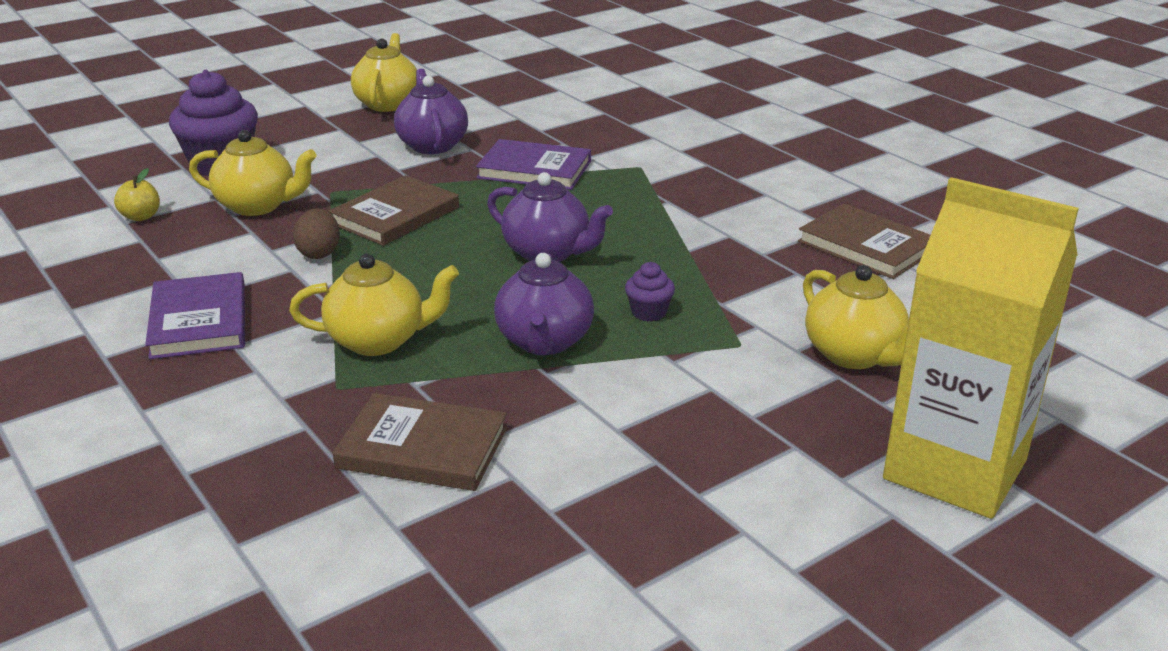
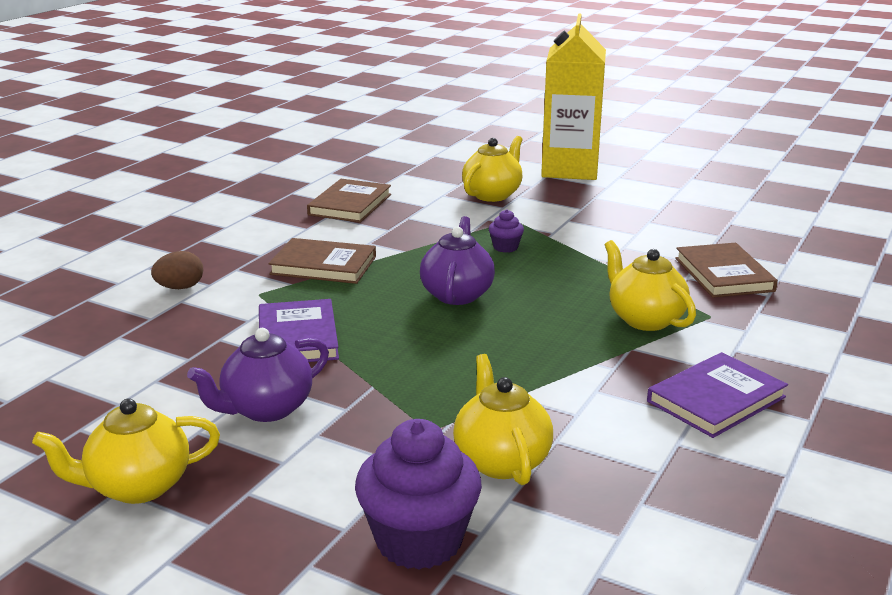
camera: 115 degrees left, 5 degrees down
(141, 217) = (598, 531): yellow apple -> none
(319, 253) = (556, 387): brown egg -> brown egg (180, 288)
(395, 215) = (452, 375): brown book -> brown book (323, 265)
(544, 342) = (577, 268): purple teapot -> none

